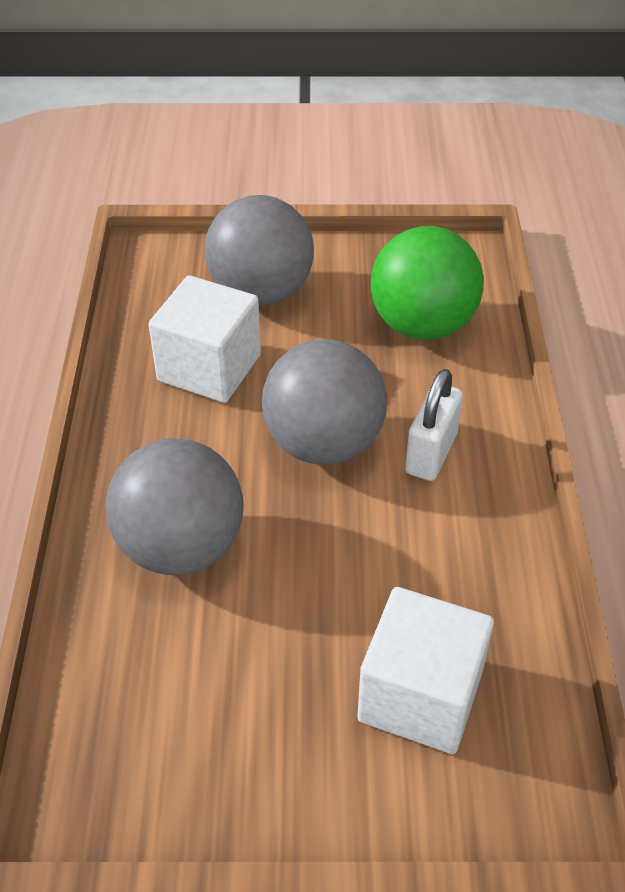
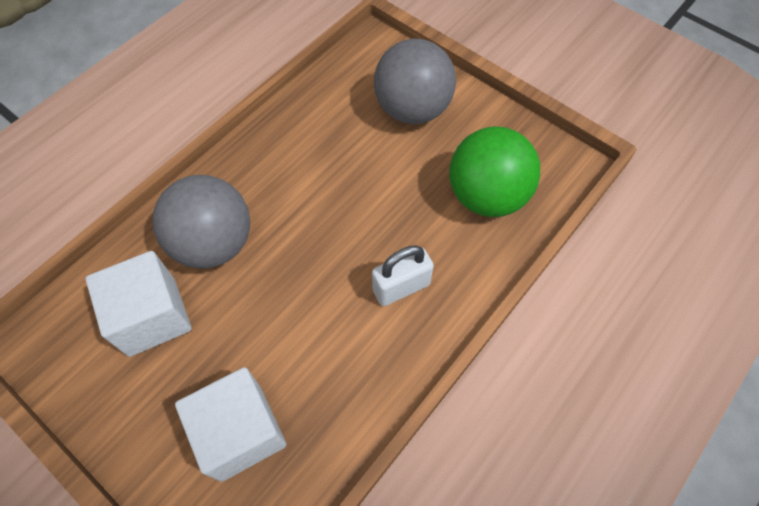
camera: 40 degrees right, 15 degrees up
(209, 368) = (335, 141): white cube -> white cube (152, 316)
(323, 443) = (347, 235): grey ball -> none

